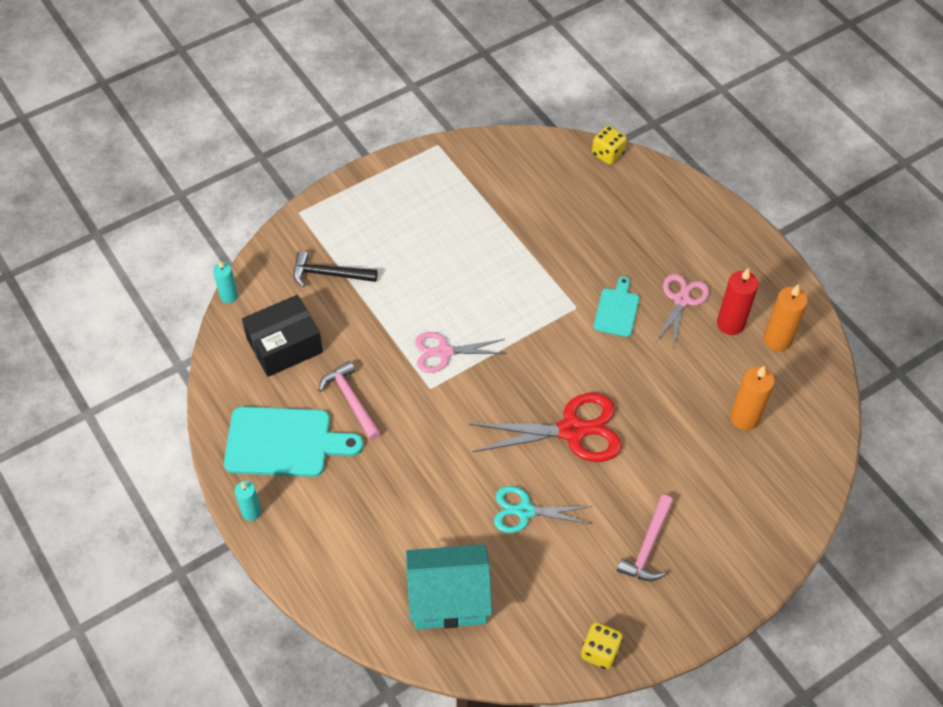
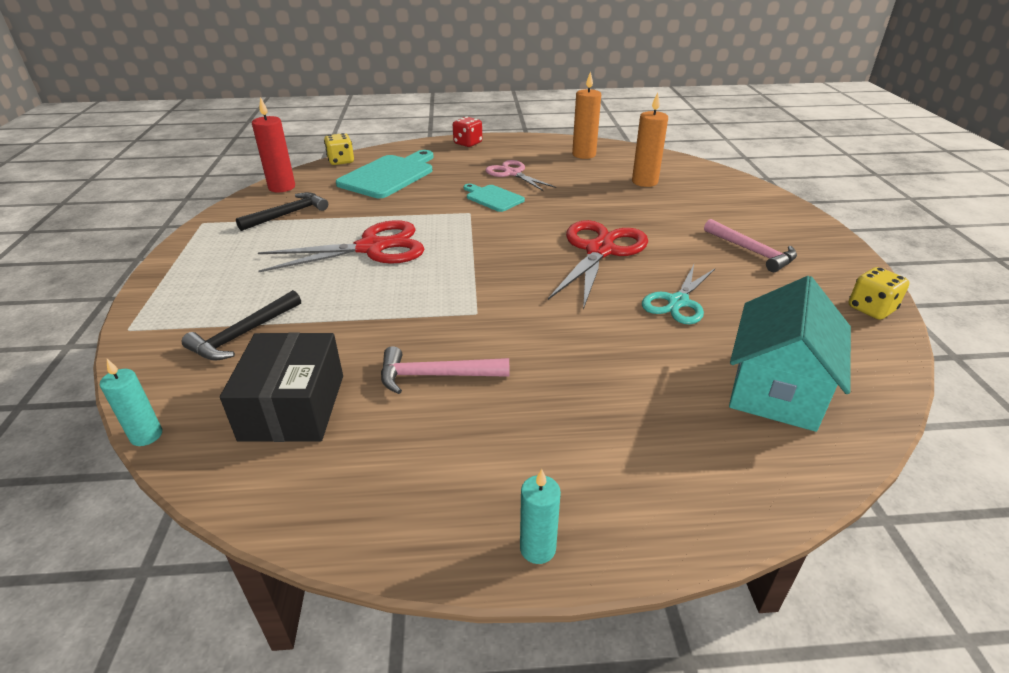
camera: 60 degrees left, 20 degrees down
(284, 442) = (443, 462): turquoise cutting board -> turquoise cutting board (388, 175)
(444, 352) = (441, 291): pink scissors -> none
(473, 275) = (371, 248): none -> red scissors
(486, 187) = (288, 214): none -> black hammer
(728, 226) = (468, 143): none -> red dice
(730, 324) = (553, 164): red candle -> red candle (282, 187)

